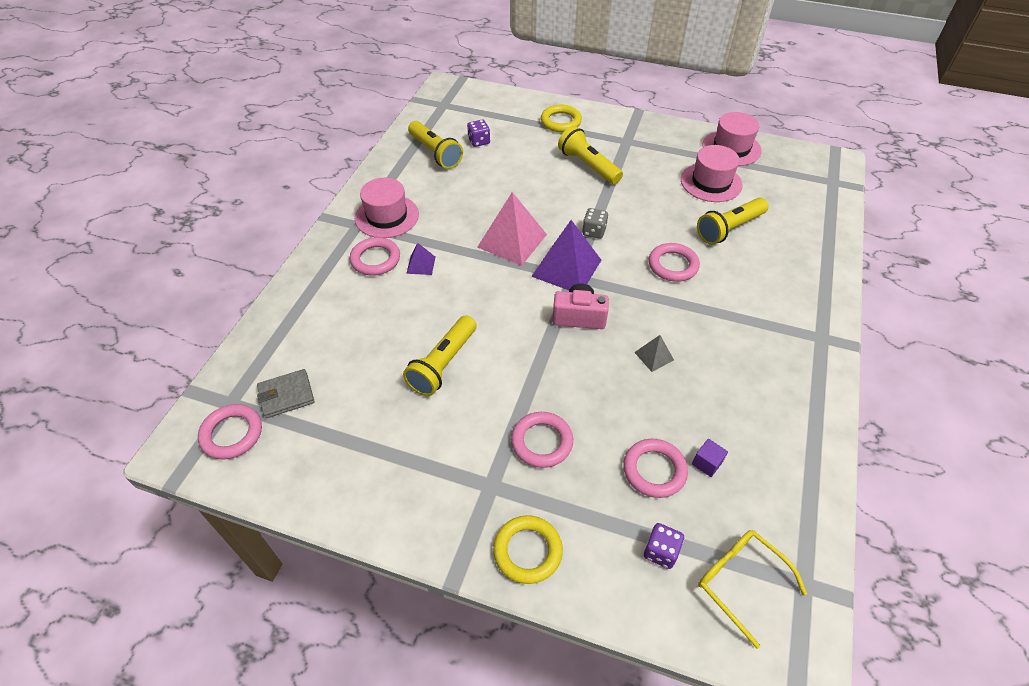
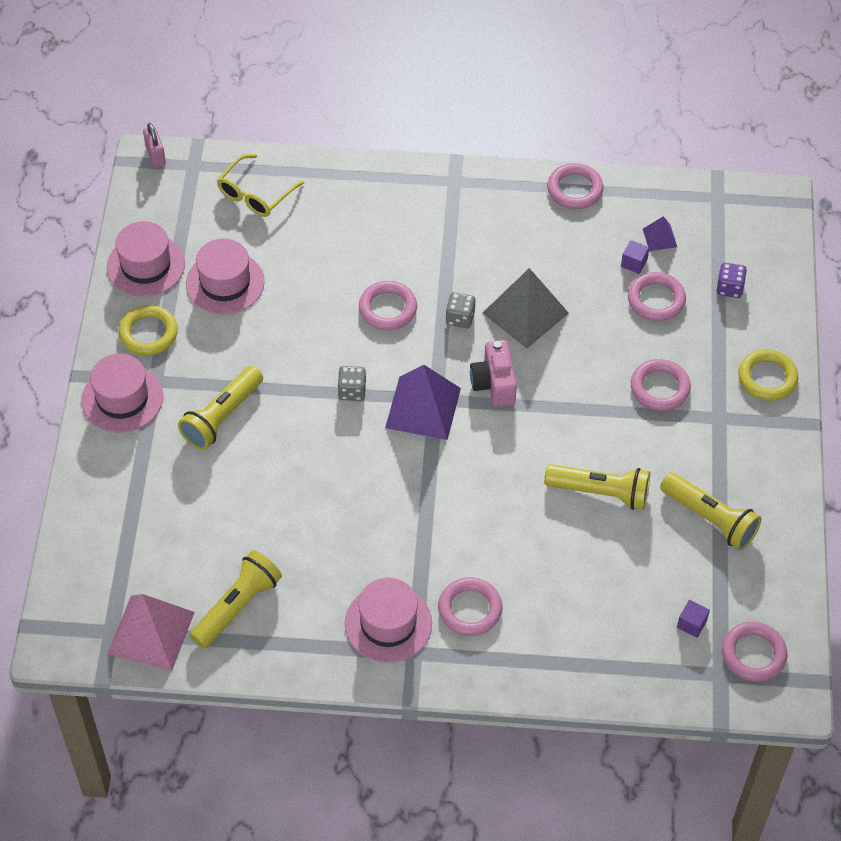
camera: 105 degrees left, 5 degrees up
(286, 395) = (691, 624): grey wallet -> purple cube
(421, 265) = (463, 557): purple pyramid -> purple pyramid (659, 238)
(479, 141) = (196, 558): purple dice -> none
(512, 240) = (393, 472): pink pyramid -> pink pyramid (151, 633)
(561, 121) = (125, 466): yellow ring -> yellow ring (148, 333)
(615, 126) = (122, 398): none -> pink hat
(654, 356) = (525, 313): grey pyramid -> grey pyramid, size x2.08
(655, 309) = (460, 318): none -> grey dice
(729, 229) = (310, 261): yellow flashlight -> yellow flashlight (710, 519)
(740, 581) = (732, 236): yellow glasses -> yellow glasses (255, 194)
(813, 434) = (575, 189): none -> pink ring
(841, 164) = (155, 156): none -> pink padlock

